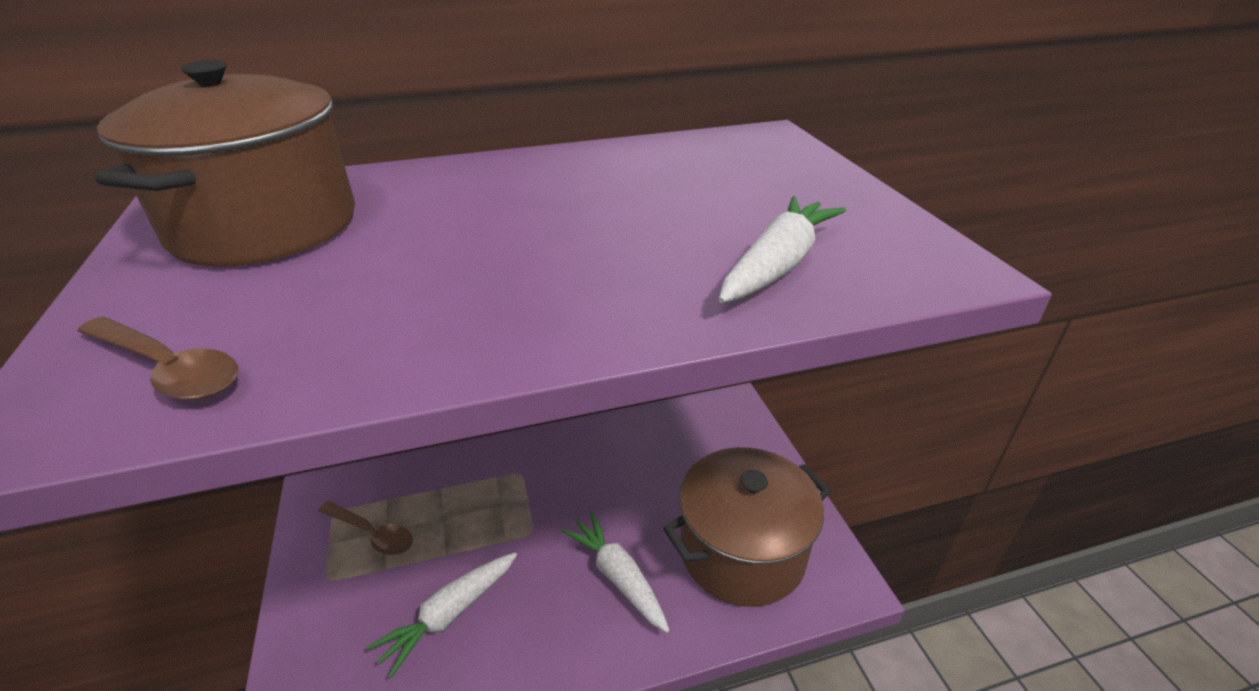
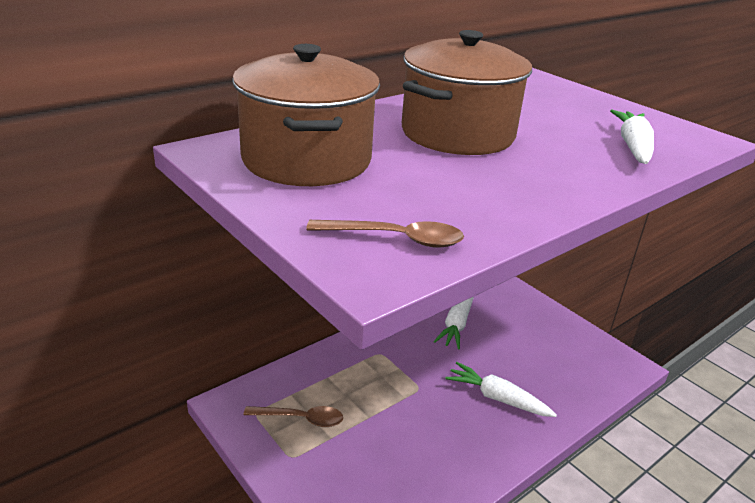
camera: 25 degrees left, 5 degrees down
(449, 615) = (403, 451): white carrot -> white carrot (456, 325)
(742, 552) = (562, 364): brown pot -> brown pot (457, 134)

